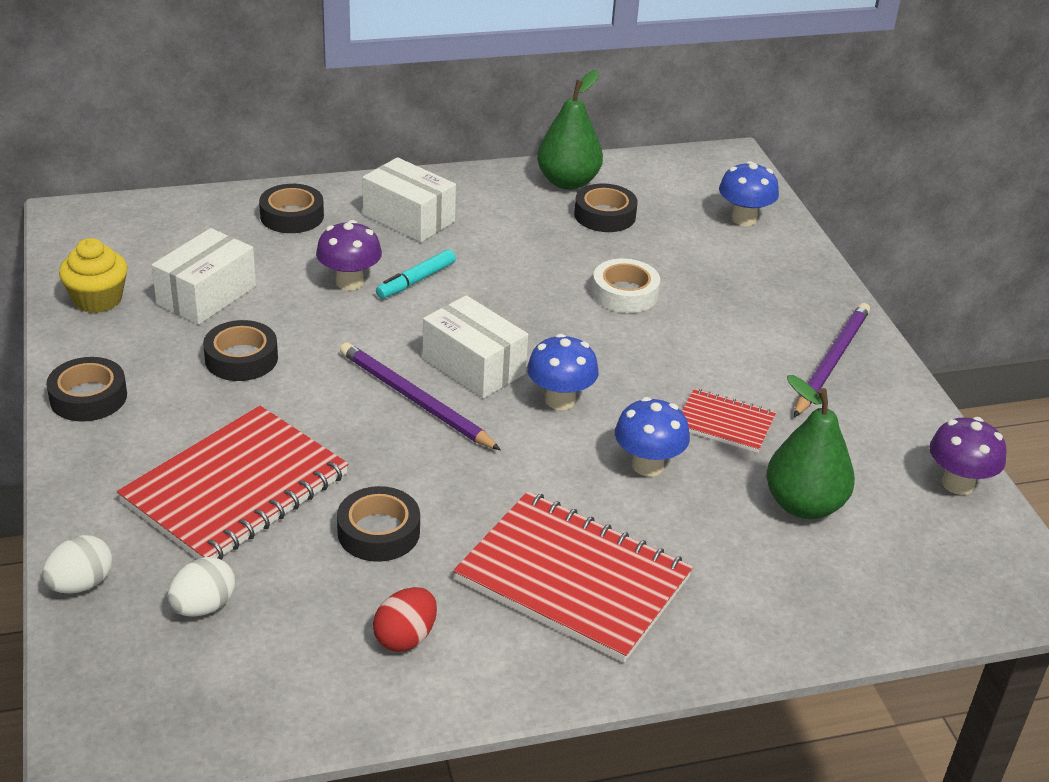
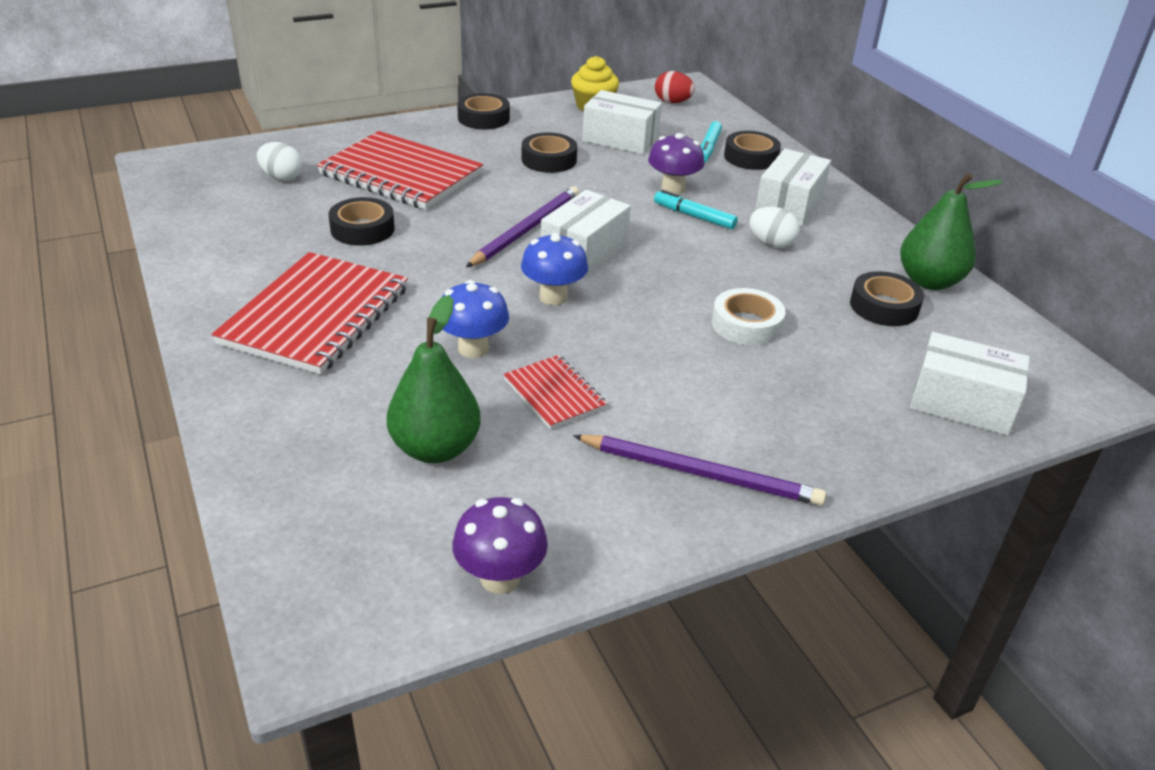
camera: 80 degrees right, 0 degrees up
(81, 584) = (301, 140): white egg -> white egg (771, 244)
(257, 238) = (709, 148): none -> turquoise marker
(405, 637) = (250, 249): red egg -> red egg (672, 102)
(725, 423) = (554, 394): red notebook -> red notebook turned 45 degrees counterclockwise
(744, 219) = (961, 403): blue mushroom -> white box

